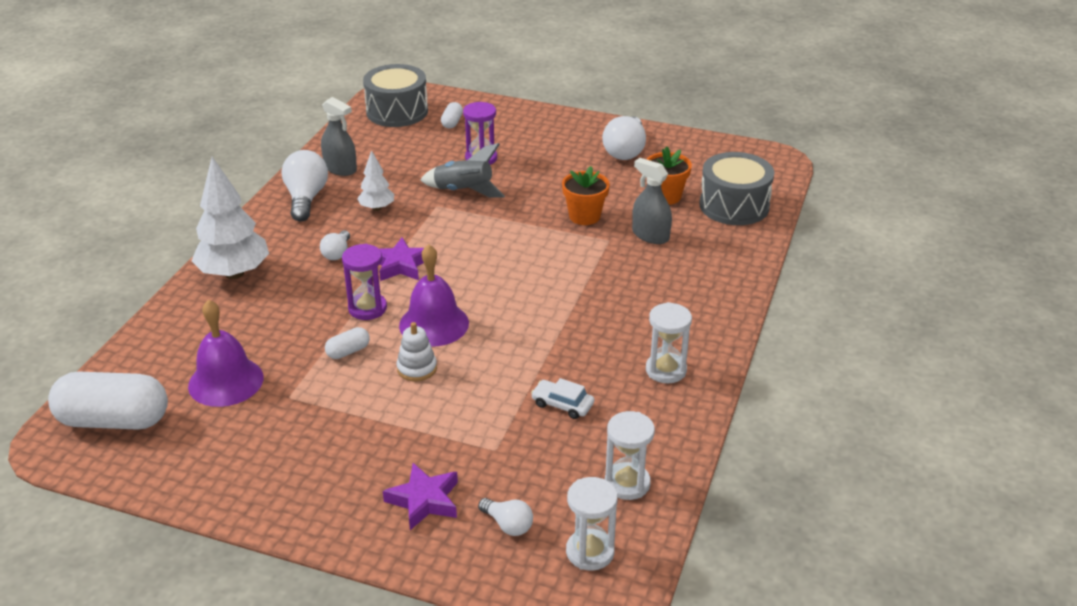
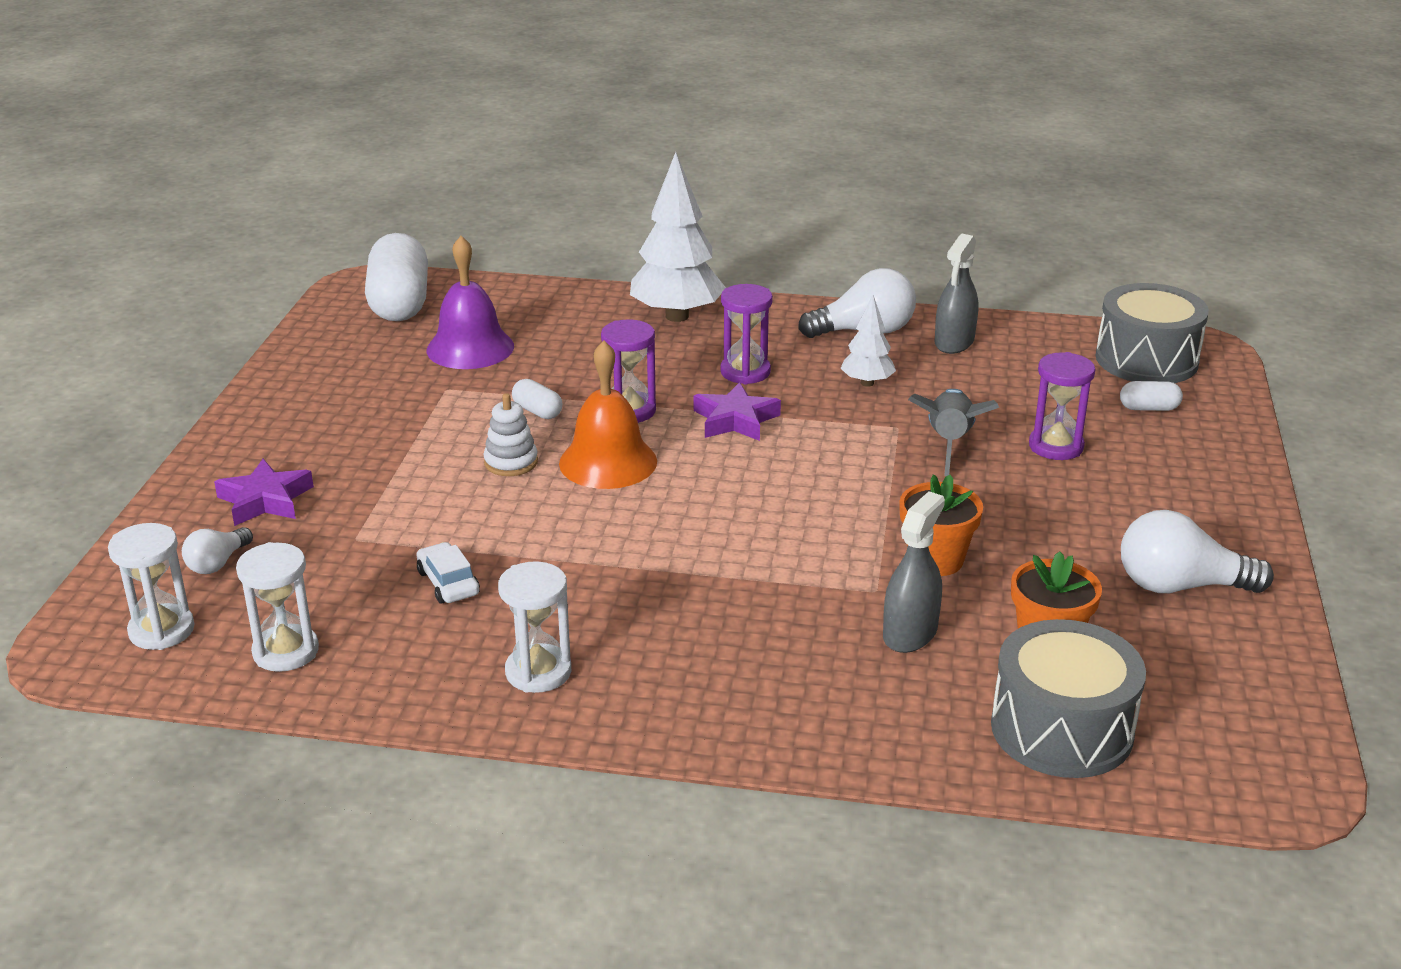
camera: 80 degrees right, 5 degrees down
(337, 253) = (745, 372): white light bulb -> purple hourglass
(434, 324) = (608, 462): purple bell -> orange bell
(562, 404) = (448, 583): white car -> white car turned 45 degrees counterclockwise

